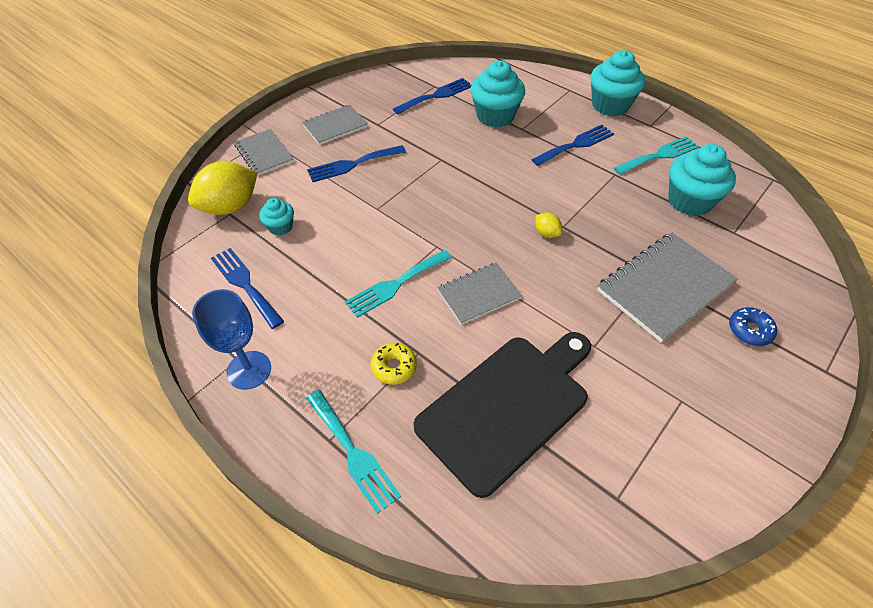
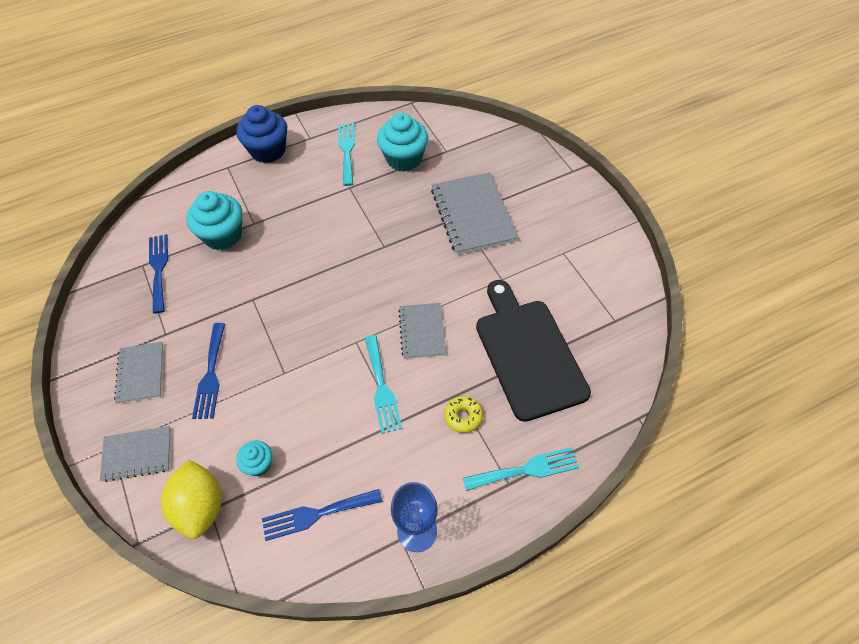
camera: 65 degrees left, 5 degrees up
(546, 233) = (385, 260): yellow lemon -> none
(576, 145) = (300, 196): blue fork -> none
(610, 105) = (268, 150): turquoise cupcake -> blue cupcake
(749, 330) = (528, 190): blue donut -> none

